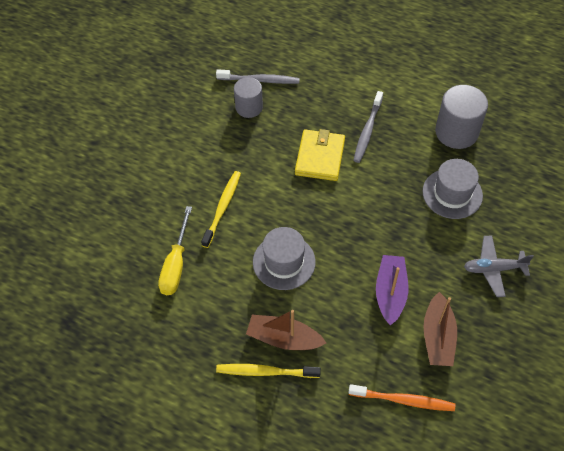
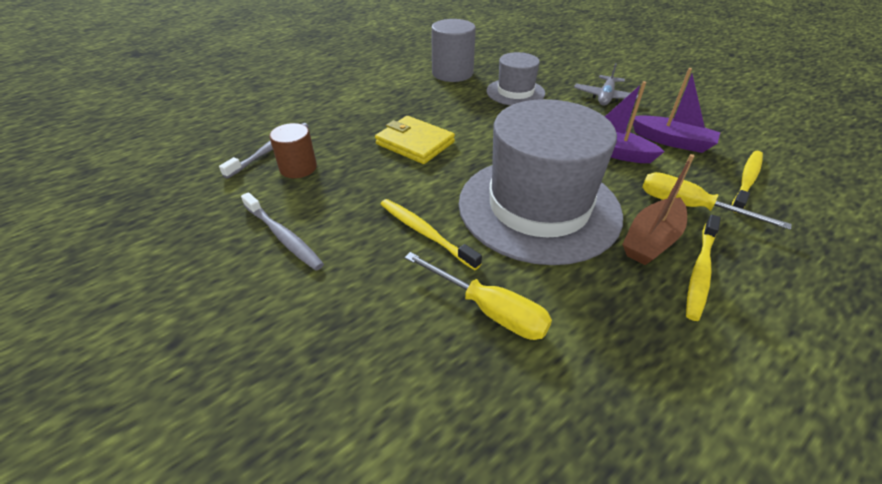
camera: 65 degrees left, 15 degrees down
(249, 107) = (298, 168): grey cylinder -> brown cylinder
(284, 262) = (538, 207): grey hat -> grey hat, size x1.95
(339, 359) = (689, 207): none -> yellow screwdriver
(367, 131) = (409, 110): grey toothbrush -> grey toothbrush (283, 237)
(404, 400) = (747, 180): orange toothbrush -> yellow toothbrush
(438, 337) = (671, 141): brown boat -> purple boat

